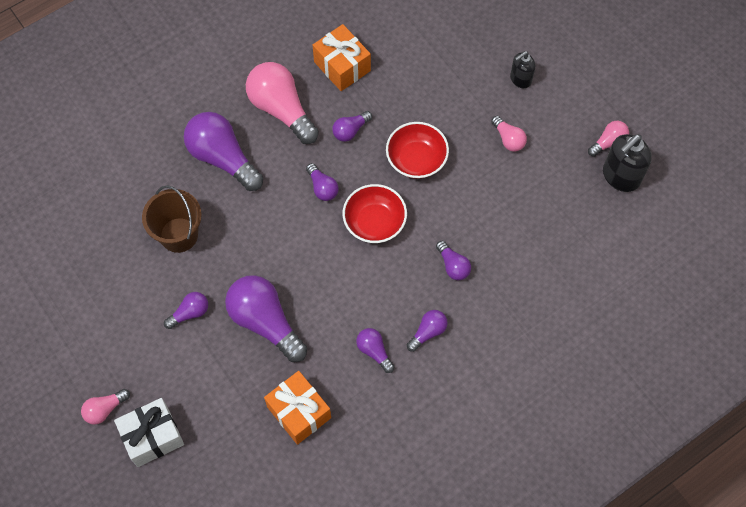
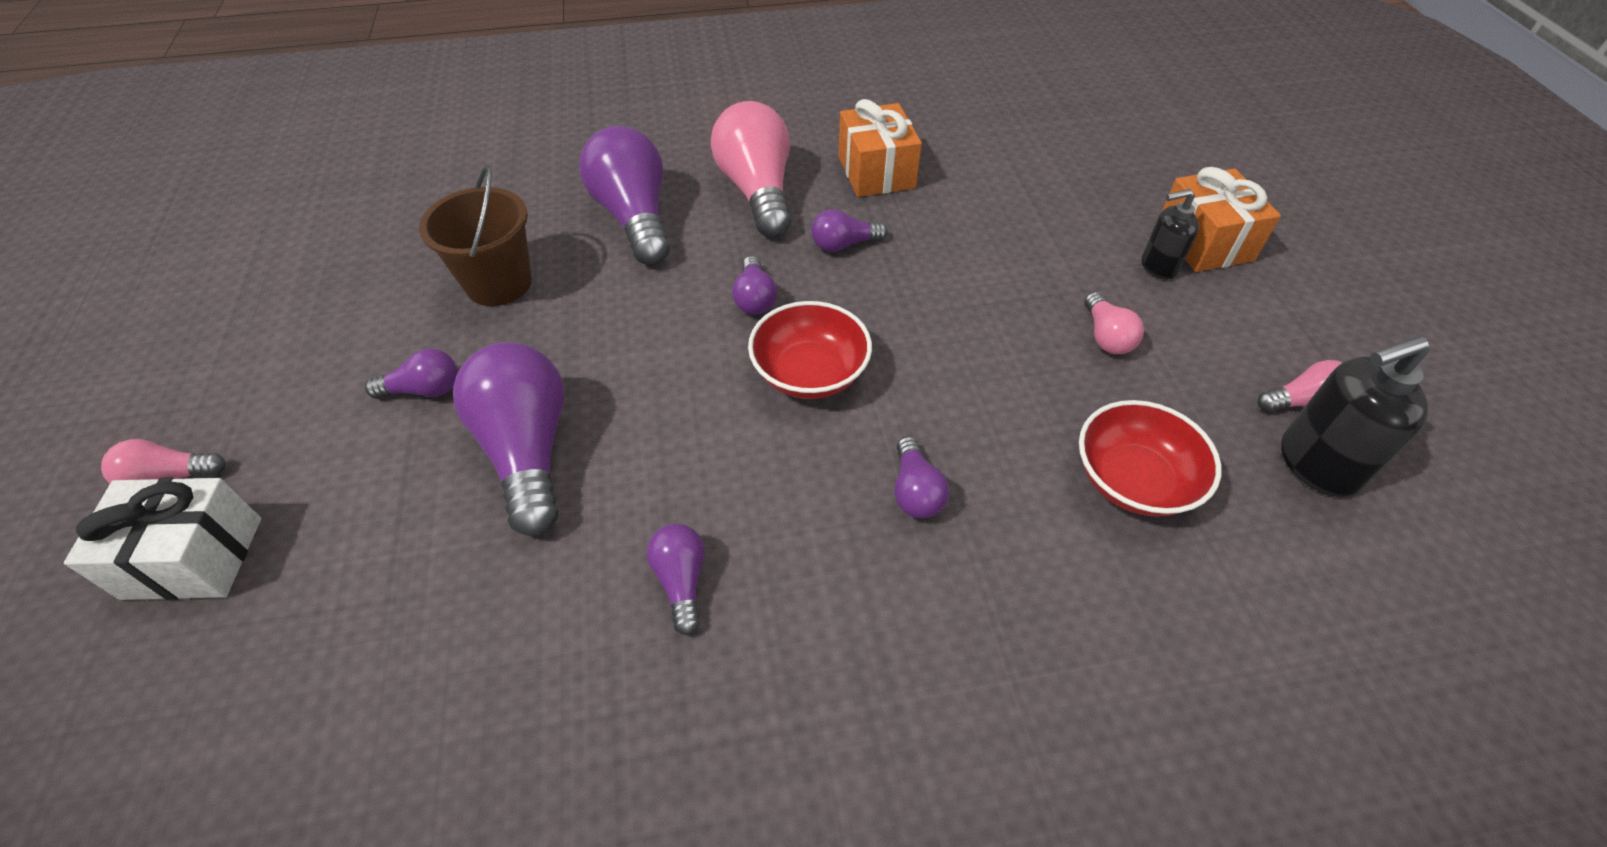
camera: 25 degrees right, 15 degrees down
(299, 412) = (466, 633): orange gift -> orange gift (1204, 242)
(416, 159) = (929, 312): red bowl -> red bowl (1133, 480)
(428, 332) = (805, 590): purple light bulb -> none

